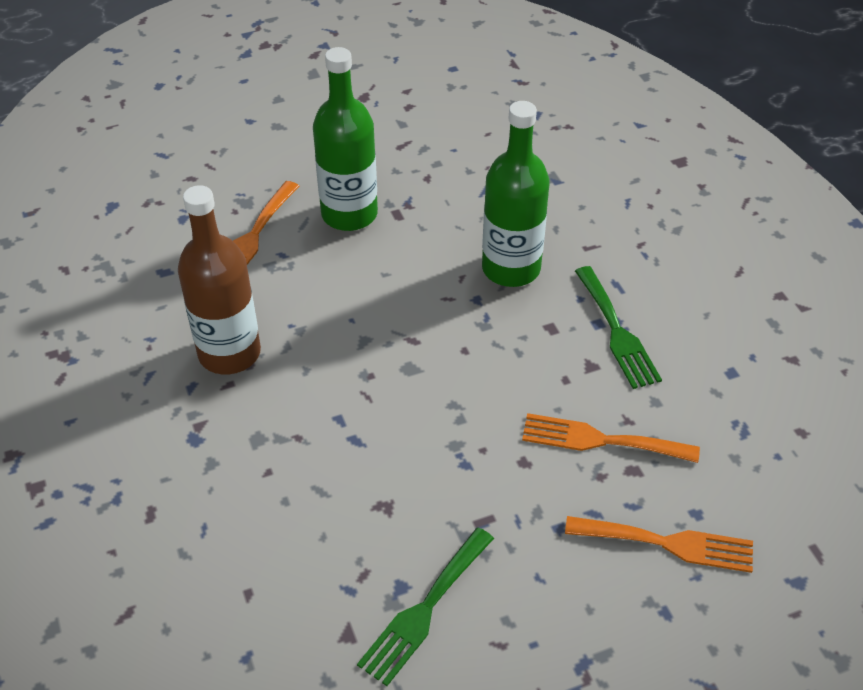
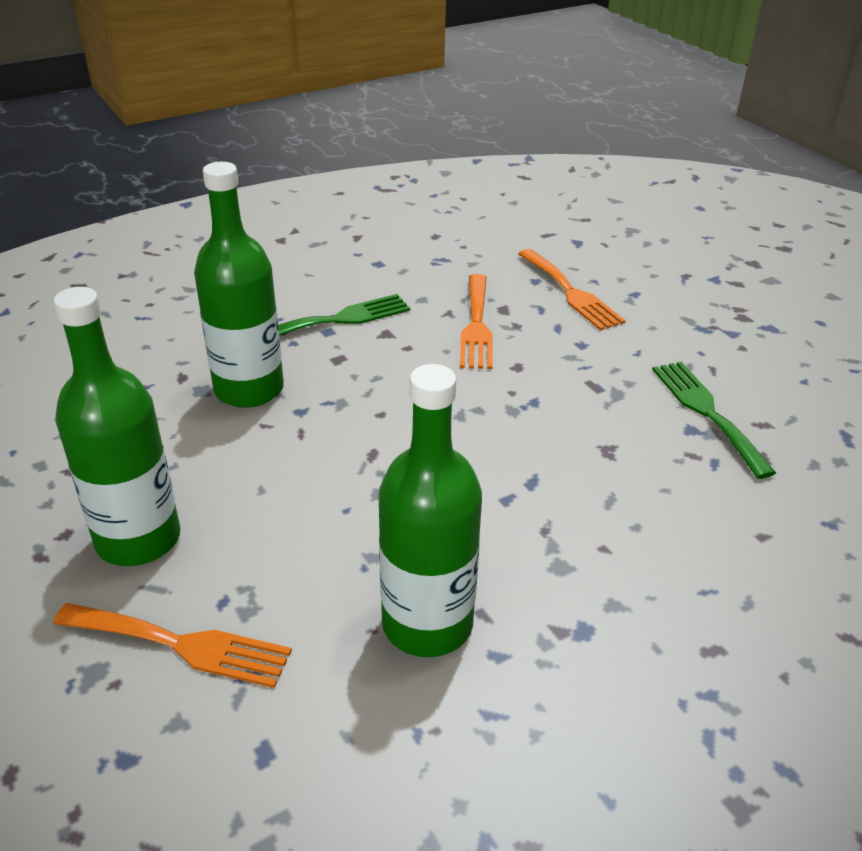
camera: 100 degrees left, 10 degrees down
(229, 353) = (427, 624): brown bottle -> green bottle
(424, 610) = (707, 412): green fork -> green fork turned 135 degrees counterclockwise
(668, 543) = (571, 292): orange fork -> orange fork turned 150 degrees clockwise

